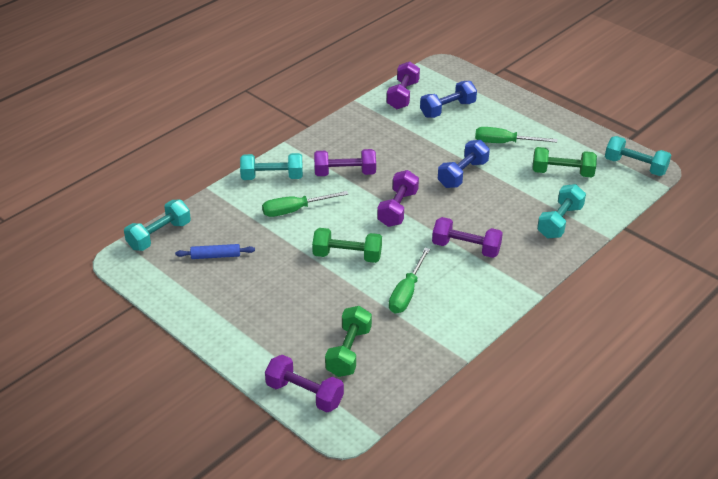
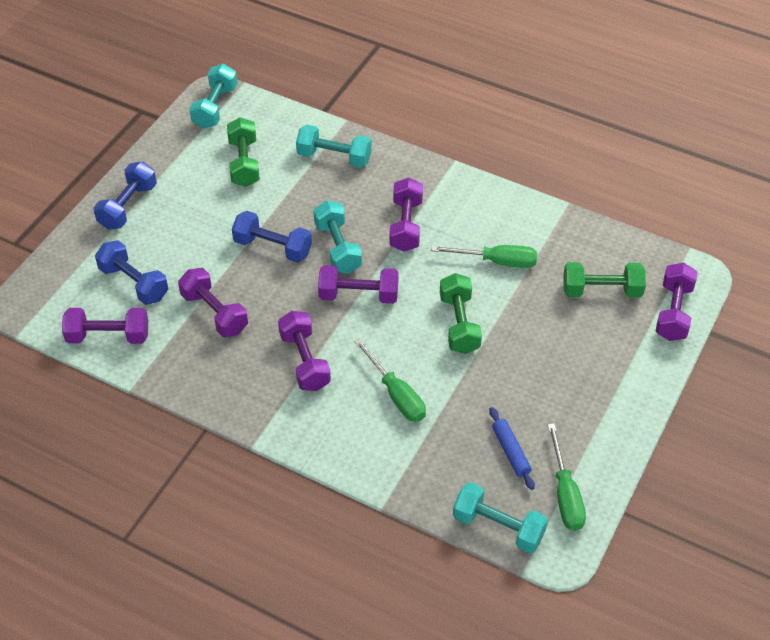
camera: 105 degrees left, 10 degrees up
(272, 177) = (337, 437): turquoise dumbbell -> turquoise dumbbell (338, 248)
(406, 140) = (214, 313): none -> purple dumbbell
(504, 143) = (197, 218): green screwdriver -> green screwdriver (565, 494)
(526, 113) = (128, 206): none -> blue dumbbell

